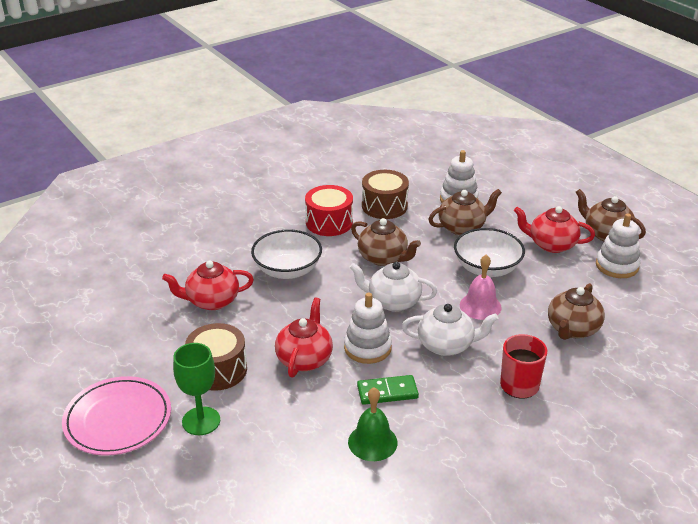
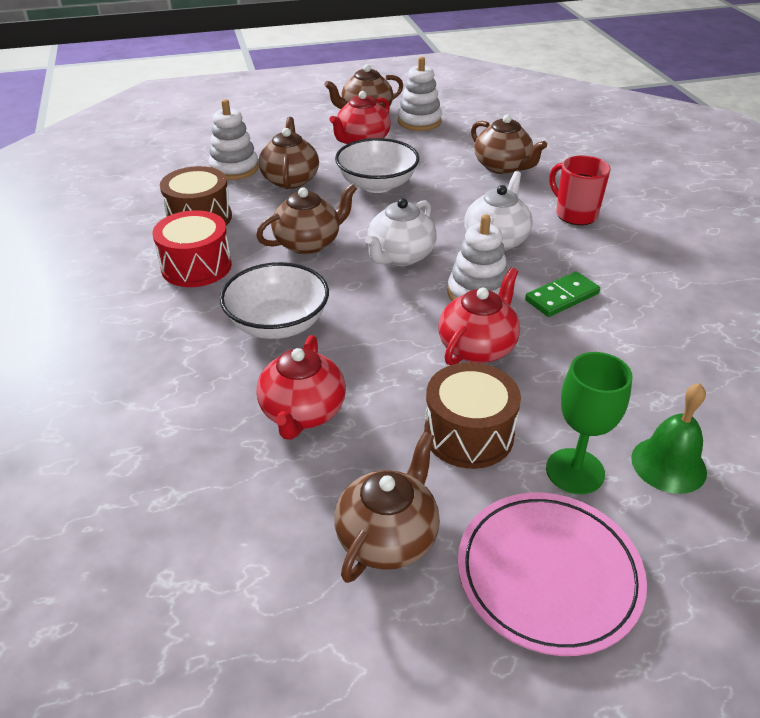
camera: 70 degrees left, 5 degrees up
(129, 354) = (388, 537): none -> brown teapot
(305, 359) = (478, 347): red teapot -> red teapot turned 90 degrees clockwise
(372, 442) = (643, 326): green bell -> green bell (668, 464)
(387, 392) = (562, 297): green domino -> green domino turned 45 degrees clockwise
(480, 306) = (440, 204): pink bell -> none

